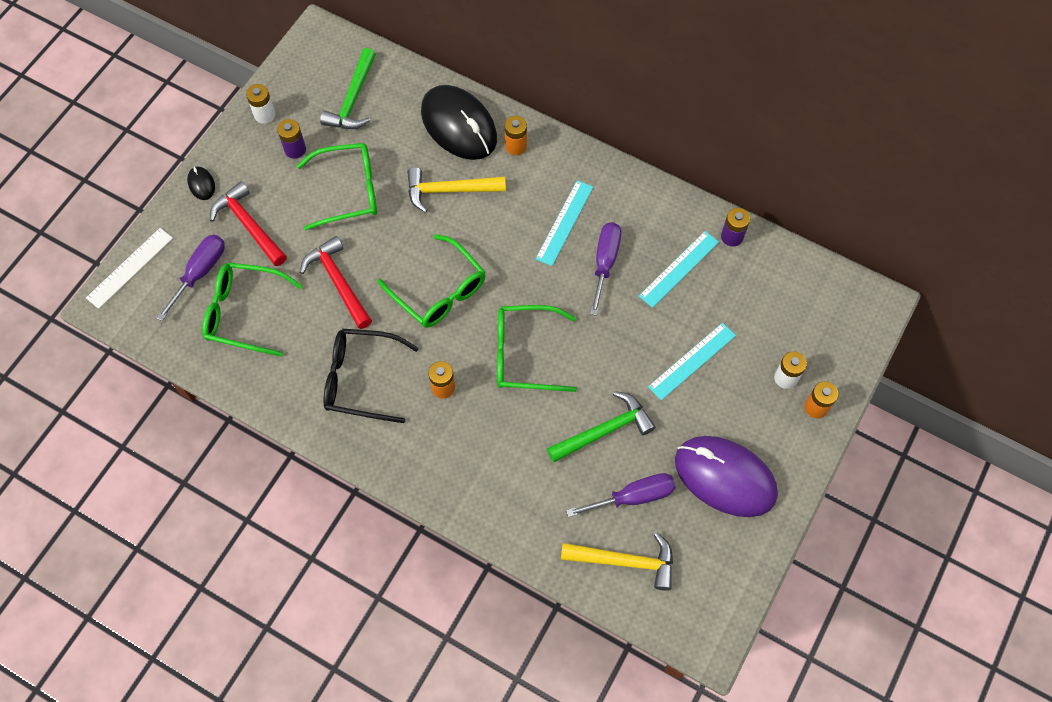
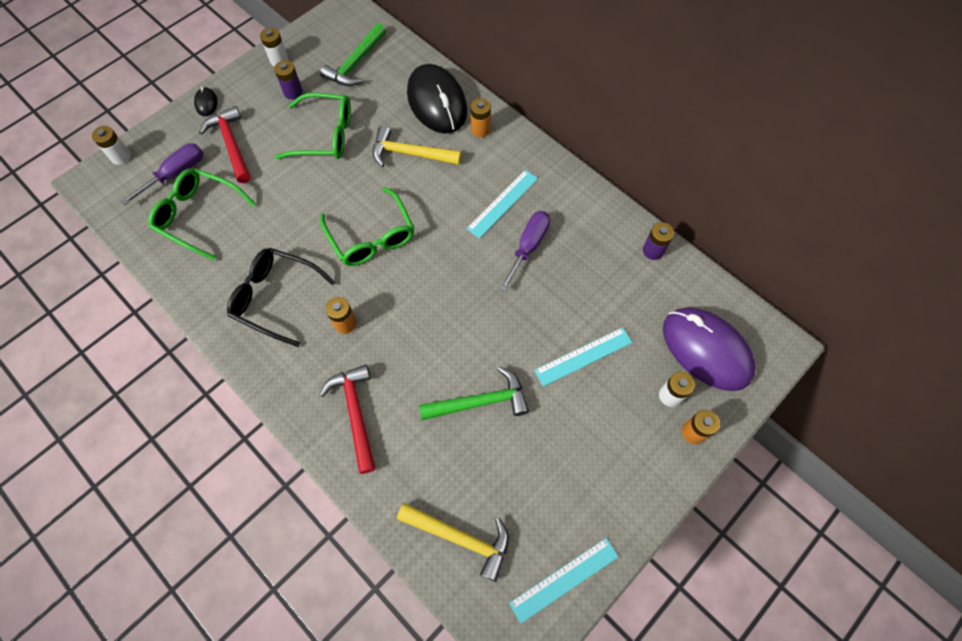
camera: 15 degrees right, 0 degrees up
(129, 267) = (121, 156): white ruler -> white battery
(338, 282) = (287, 208): red hammer -> red hammer (355, 413)
(525, 354) = (429, 311): green glasses -> none
(633, 497) = (488, 474): purple screwdriver -> none
(678, 268) = (595, 268): turquoise ruler -> turquoise ruler (564, 579)
(725, 477) = (583, 479): purple mouse -> purple mouse (706, 350)

